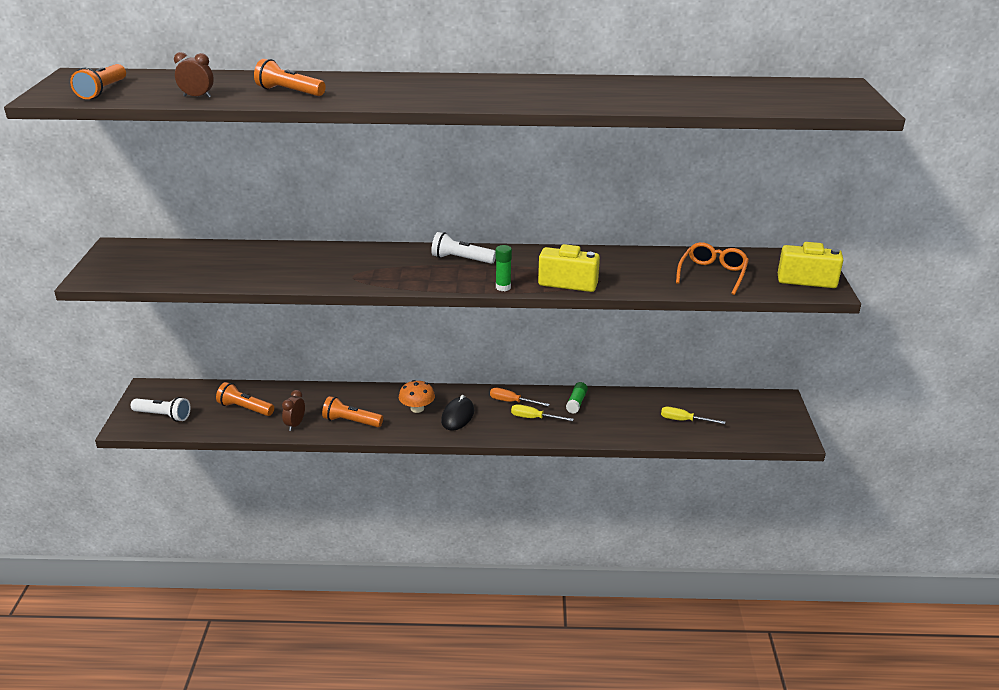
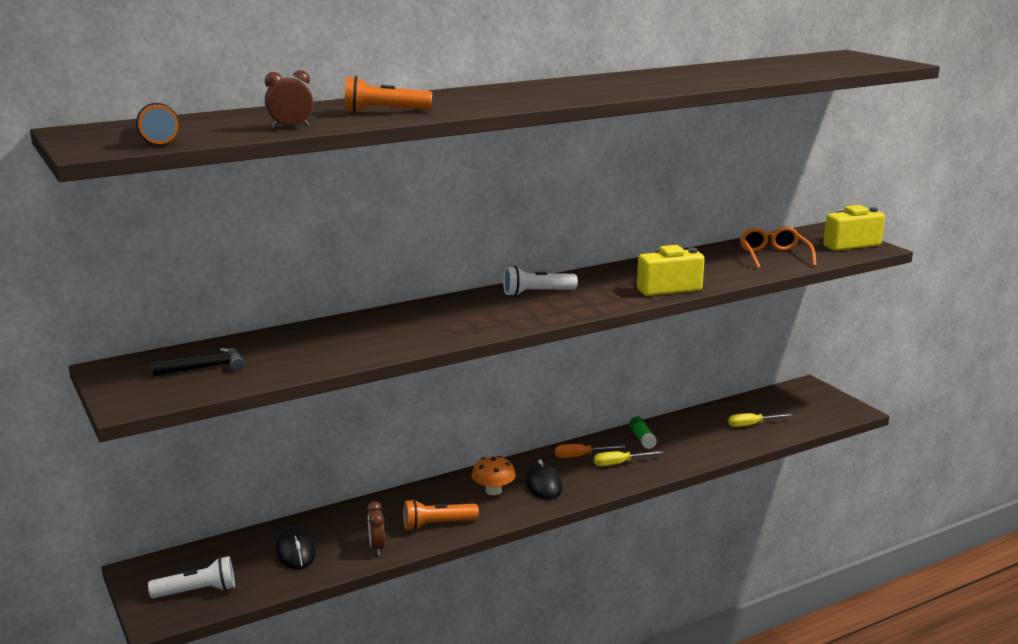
camera: 30 degrees left, 10 degrees down
(165, 262) = (205, 368): none -> black hammer
(245, 408) = (295, 551): orange flashlight -> black mouse
(503, 287) = (615, 305): green glue stick -> none

